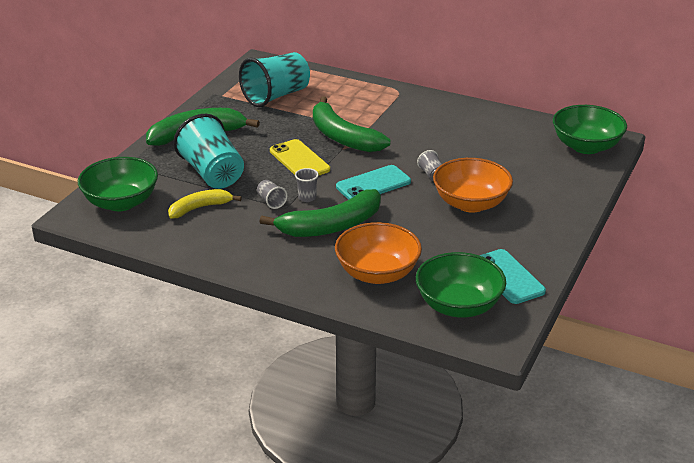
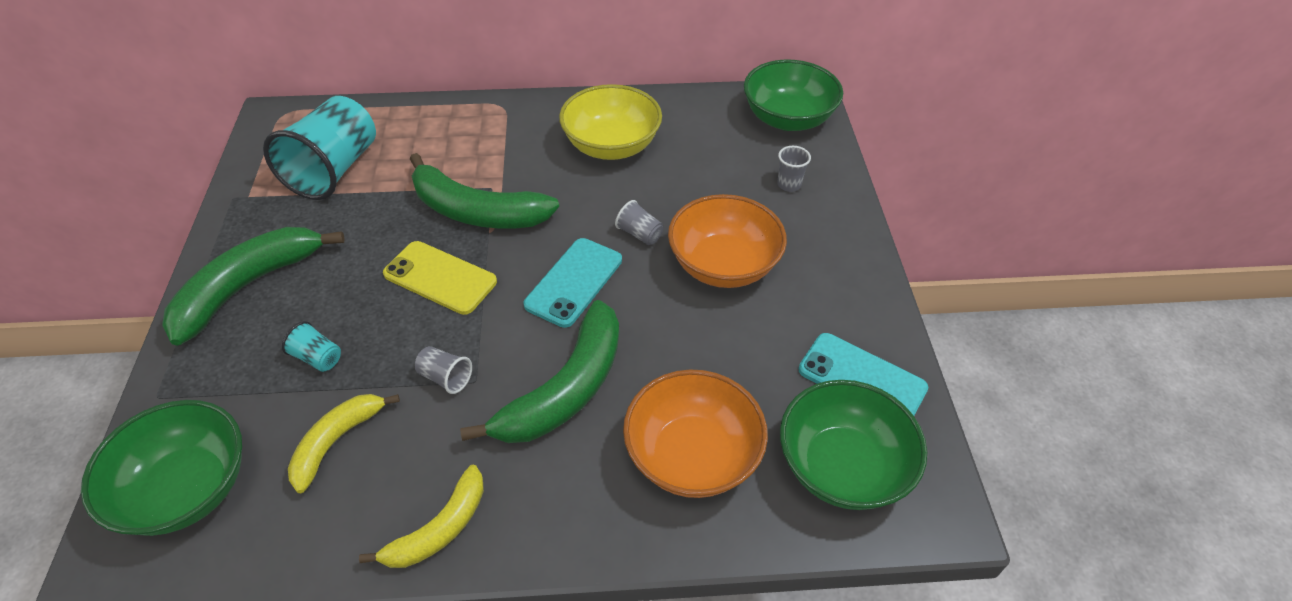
camera: 30 degrees left, 15 degrees up
(212, 173) = (317, 357): turquoise cup -> turquoise cup, size x0.41
(226, 255) = (439, 529): none -> yellow banana
(307, 198) = (495, 347): grey cup -> grey cup (789, 184)
(451, 128) = (611, 146): none -> yellow bowl

